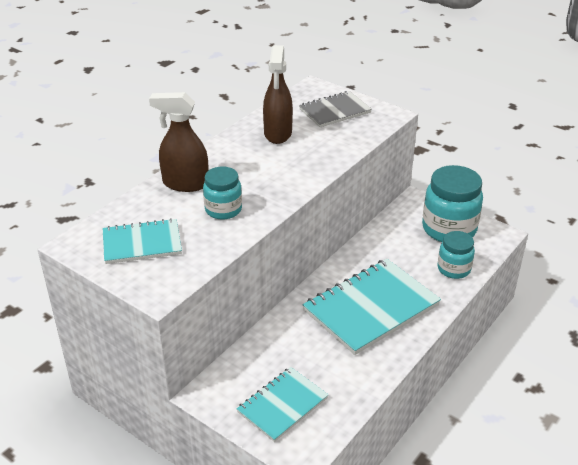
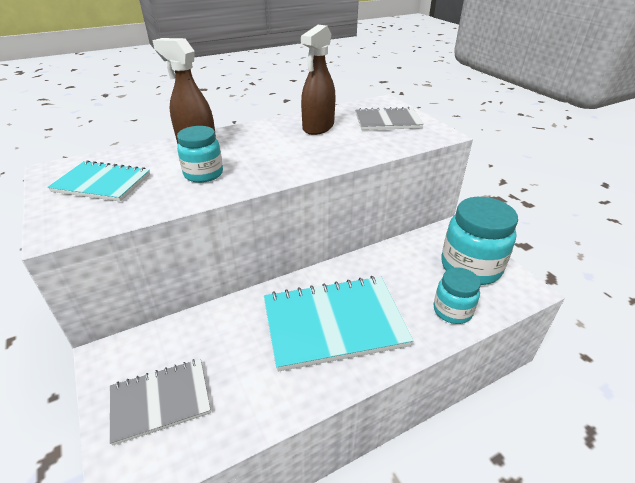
camera: 25 degrees right, 0 degrees up
(282, 405) = (160, 401): turquoise notebook -> grey notebook

